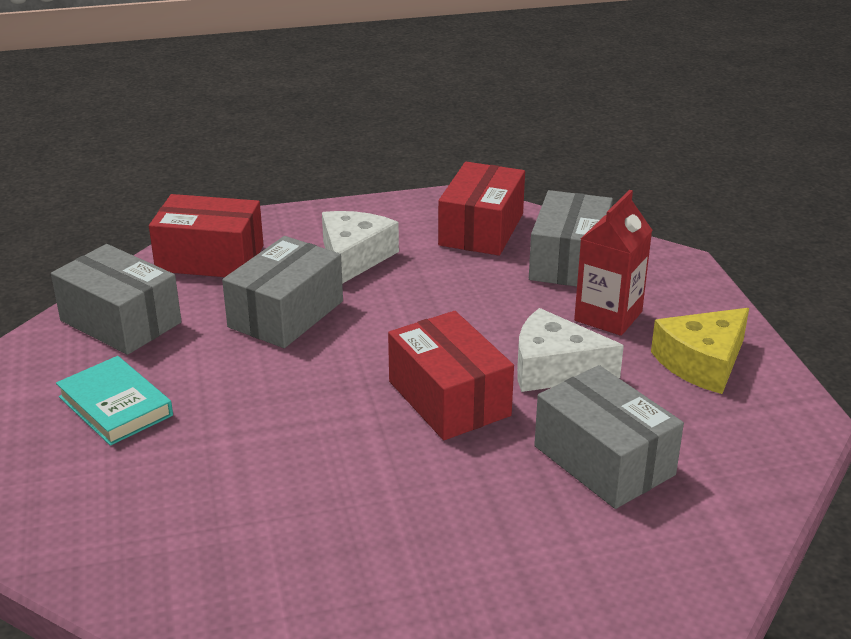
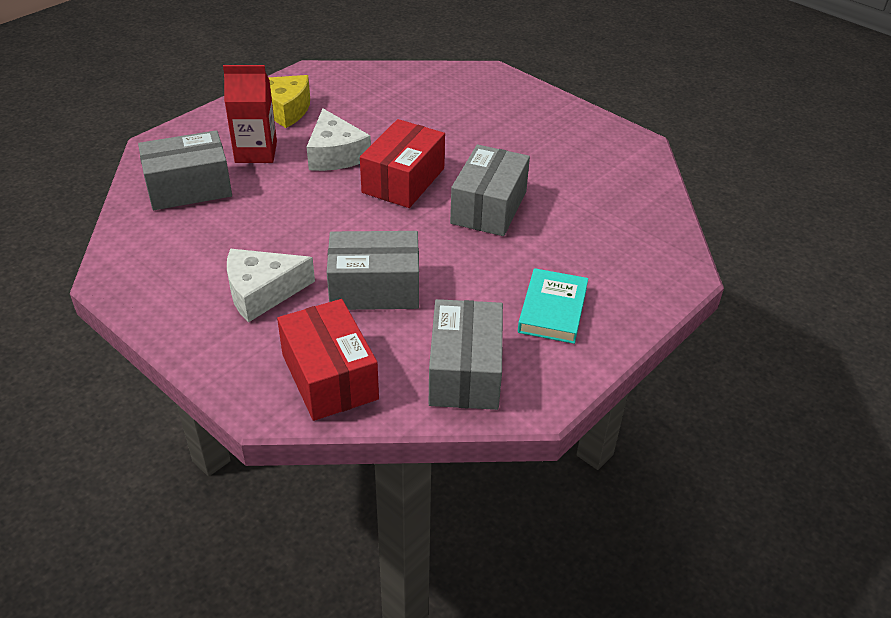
camera: 125 degrees left, 10 degrees up
(481, 229) = (164, 244): red box -> none
(604, 460) = (406, 117): grey box -> grey box (489, 207)

